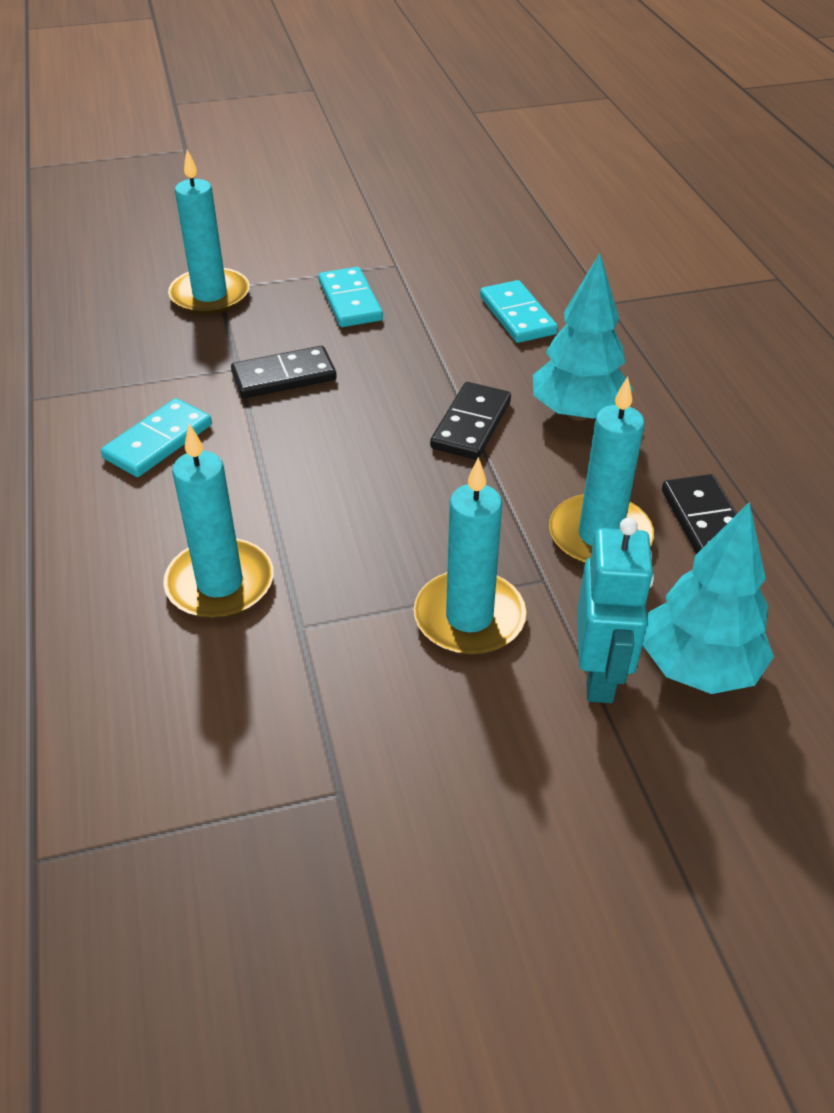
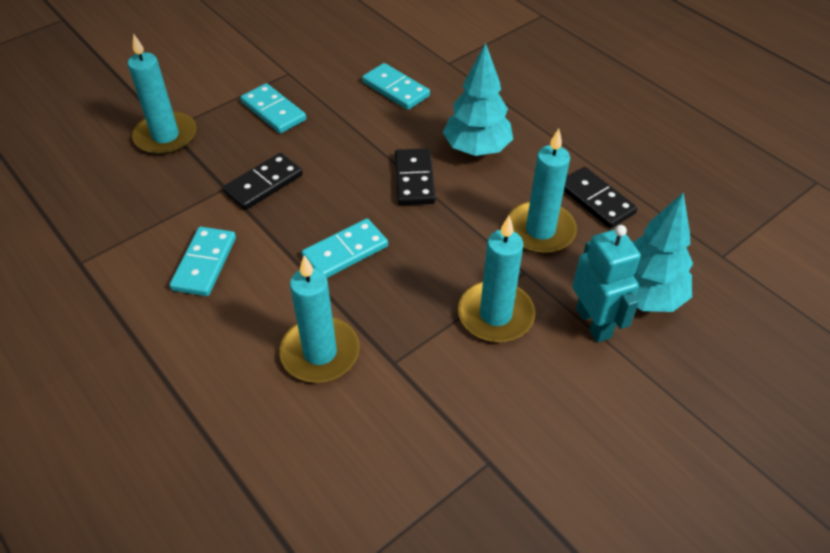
camera: 25 degrees left, 5 degrees up
(328, 480) = (345, 252): none -> turquoise domino

